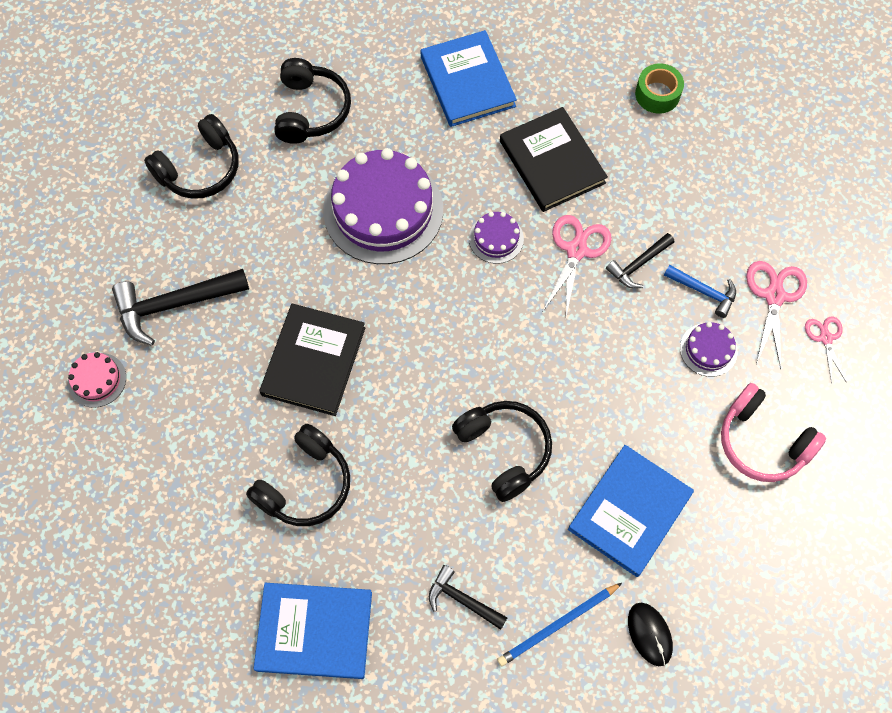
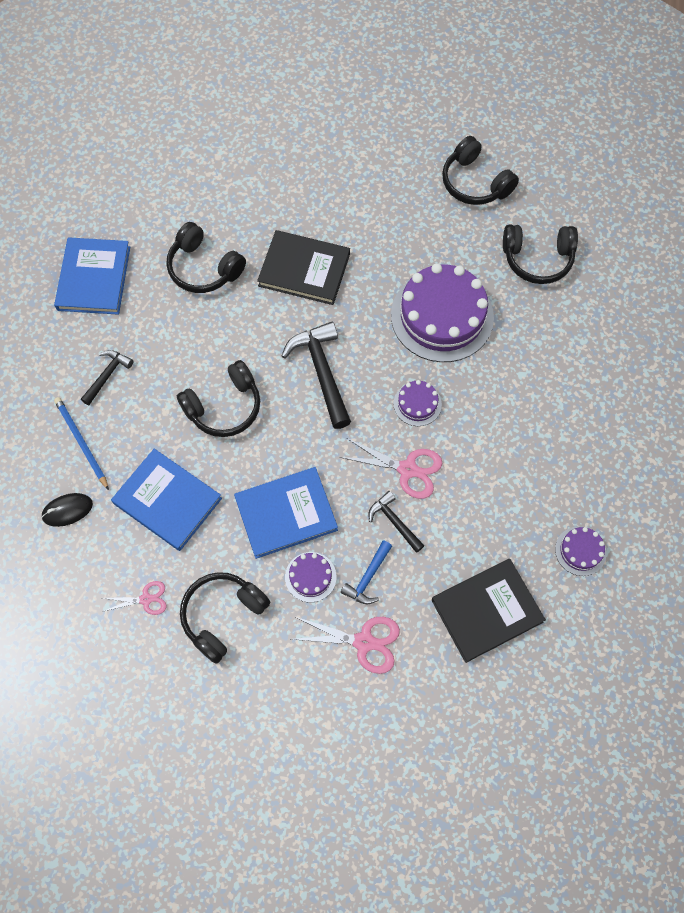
camera: 90 degrees right, 0 degrees up
(97, 380) = (291, 131): pink cake -> none
(174, 305) = (353, 174): black hammer -> black hammer (322, 372)
(467, 81) = (579, 382): blue book -> blue book (286, 513)
(552, 162) = (497, 452): black book -> black book (487, 611)
(657, 94) = (580, 551): green tape -> purple cake
(762, 441) = (222, 616): pink headphones -> black headphones
(825, 338) = (321, 685): pink scissors -> pink scissors (146, 599)

